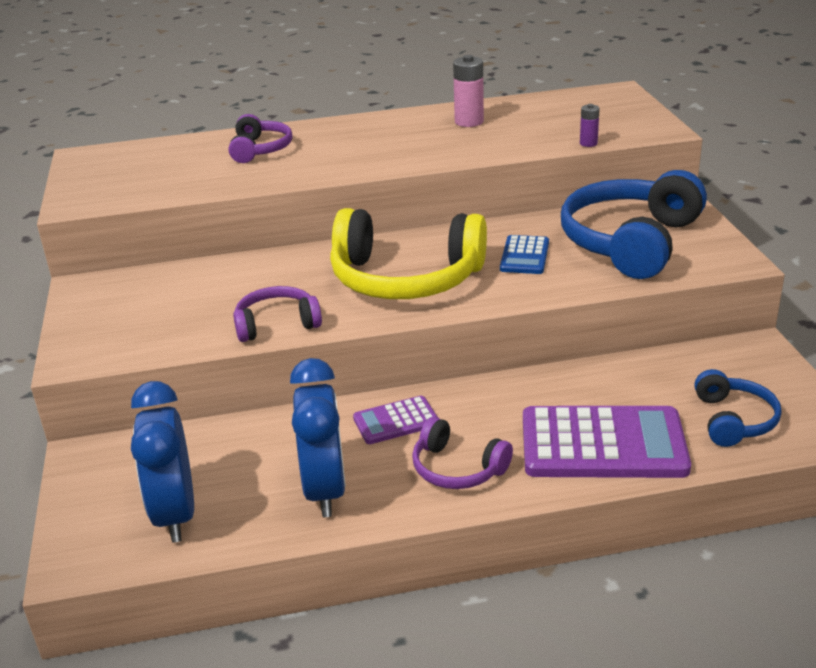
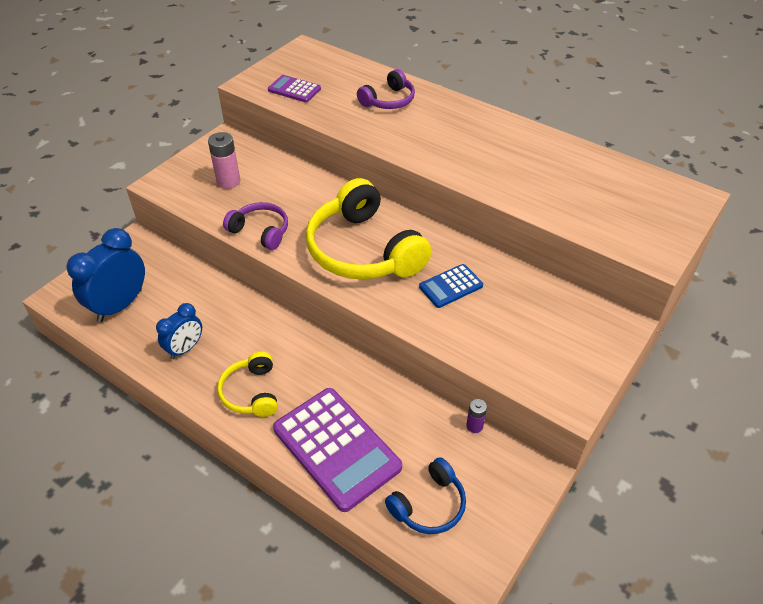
camera: 45 degrees right, 15 degrees up
(325, 490) = (185, 348): blue clock -> blue clock, size x0.60
(396, 421) = (270, 337): purple calculator -> purple calculator (294, 89)
(457, 468) = (251, 392): purple headphones -> yellow headphones
(469, 122) = (540, 157): pink battery -> pink battery (228, 181)
(588, 143) = (582, 231): purple battery -> purple battery (474, 426)
(631, 242) = (531, 329): blue headphones -> none

